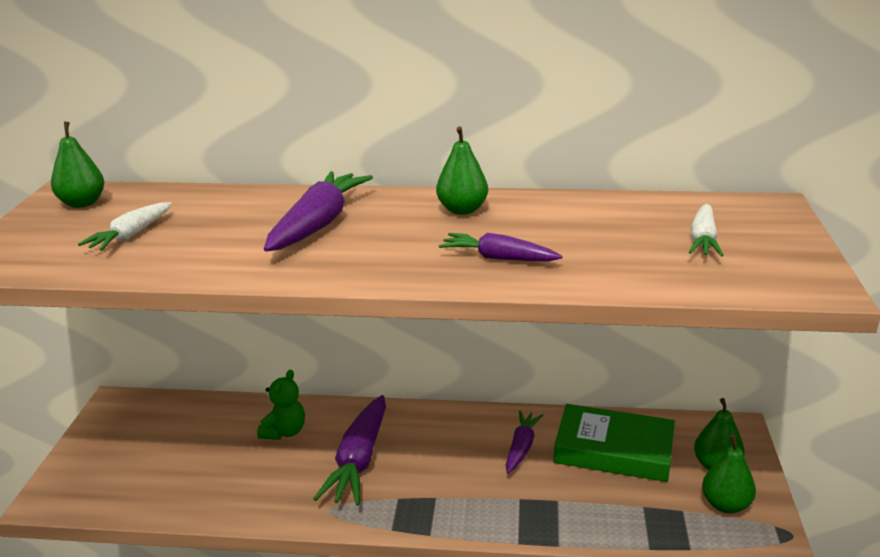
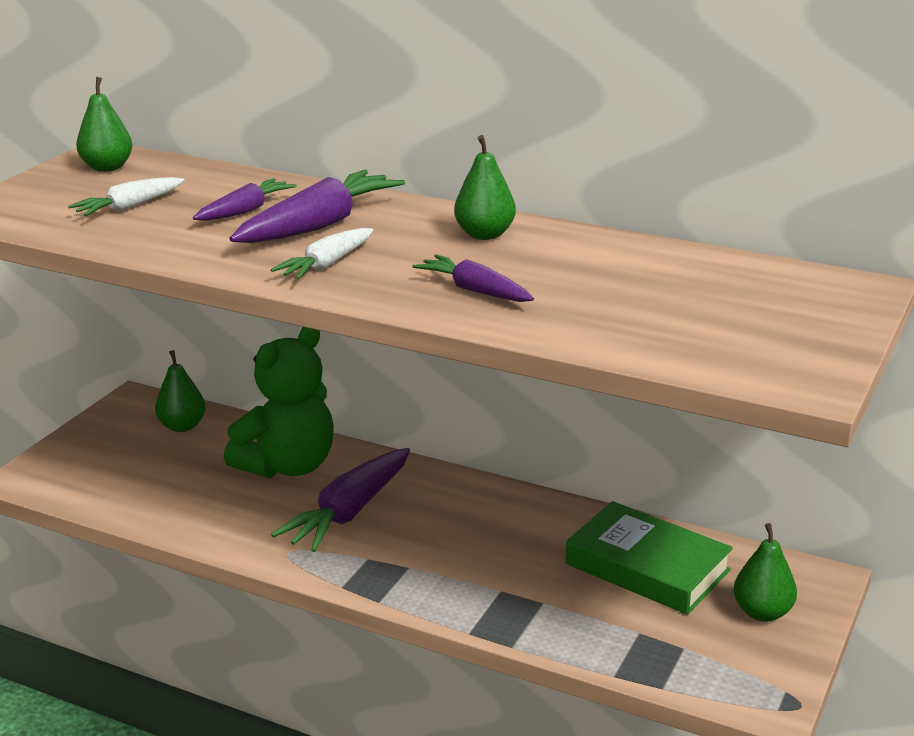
camera: 20 degrees right, 0 degrees up
(284, 432) = (288, 466): green teddy bear -> green teddy bear, size x1.92
(521, 447) = (539, 540): purple carrot -> purple carrot (245, 211)
(703, 240) = (727, 311): white carrot -> white carrot (326, 264)
(726, 505) = (741, 655): green pear -> green pear (182, 426)

